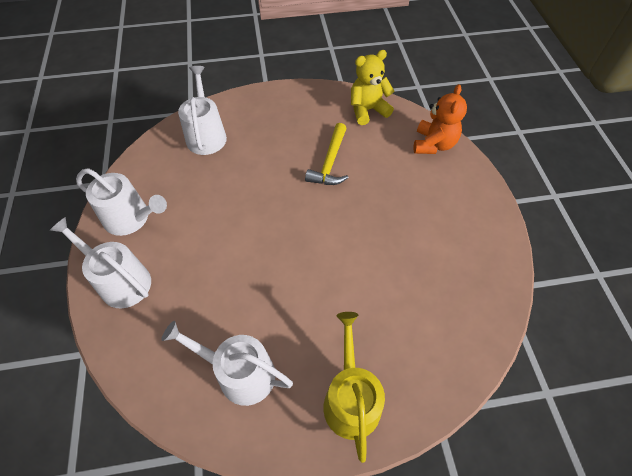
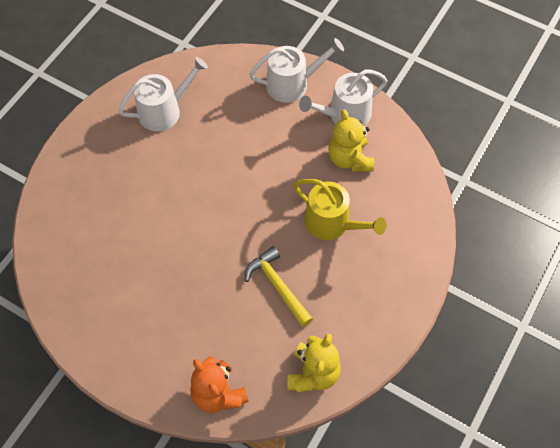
camera: 130 degrees right, 5 degrees up
(178, 188) = (349, 159): none -> yellow teddy bear
(206, 135) = (397, 212): white watering can -> none
(351, 399) = (91, 155): yellow watering can -> yellow watering can (332, 223)

